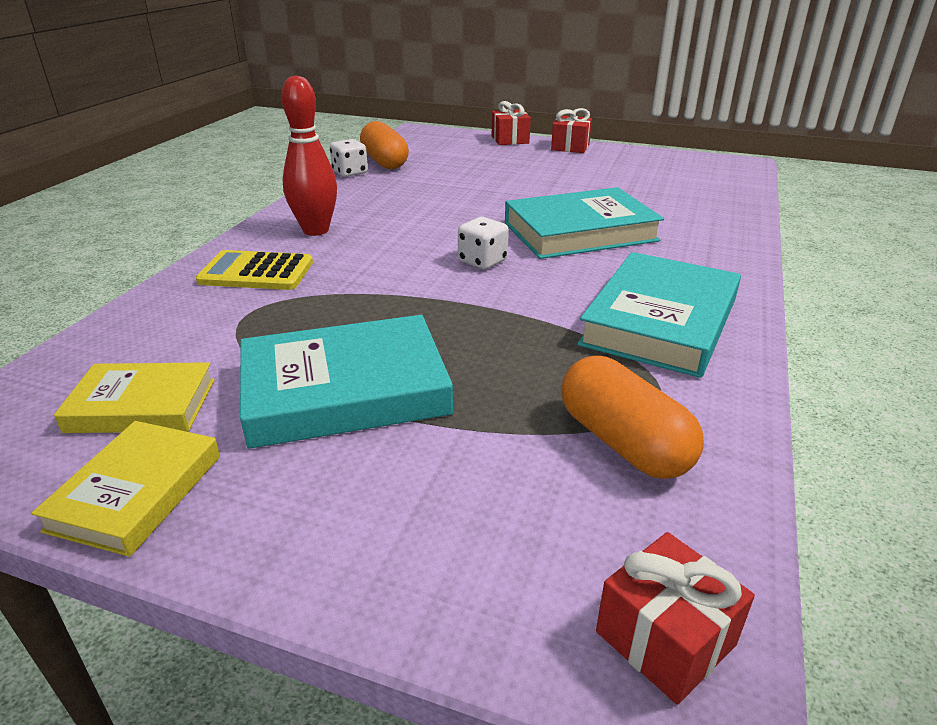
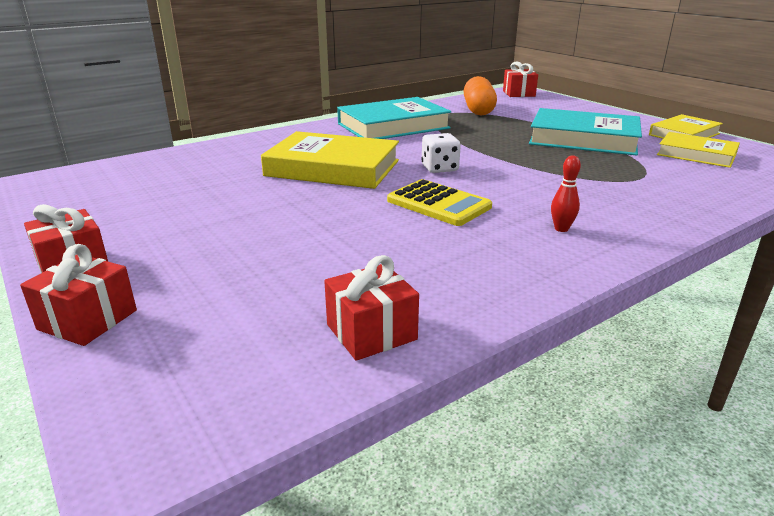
camera: 145 degrees left, 5 degrees down
(256, 272) = (631, 203): yellow calculator -> yellow calculator (438, 204)
(316, 230) = (561, 229): red bowling pin -> red bowling pin, size x0.46
(350, 172) = (454, 321): white dice -> none
(385, 162) = (371, 332): orange capsule -> red gift
(580, 232) = (333, 168): turquoise book -> yellow book

